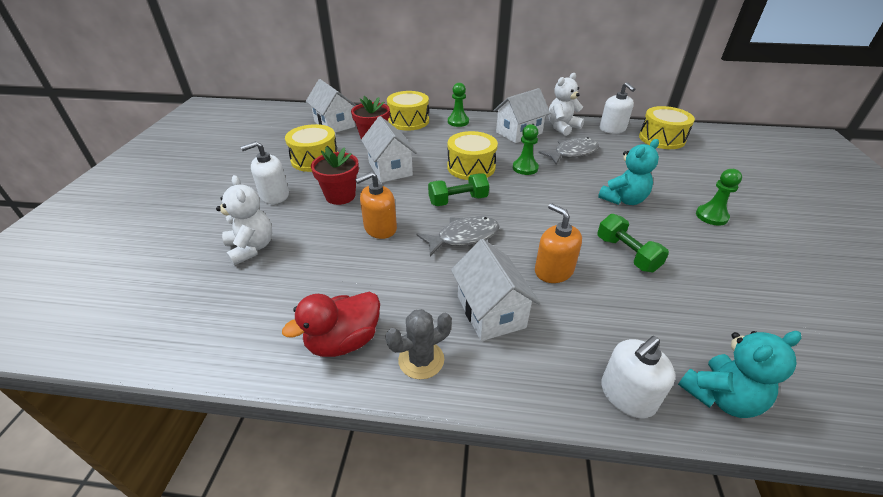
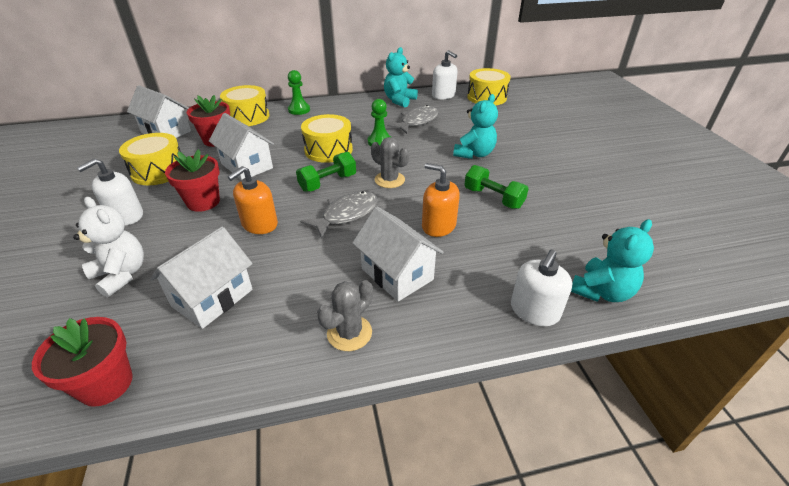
camera: 20 degrees left, 0 degrees up
(204, 343) = (106, 384): none -> red flower pot
(343, 341) = (265, 338): red duck -> none
(519, 133) = (362, 111): white house -> white house (212, 298)
(520, 210) = (389, 180): none -> grey cactus
(562, 127) = (399, 100): white teddy bear -> turquoise teddy bear
(711, 216) = (547, 154): green pawn -> none

